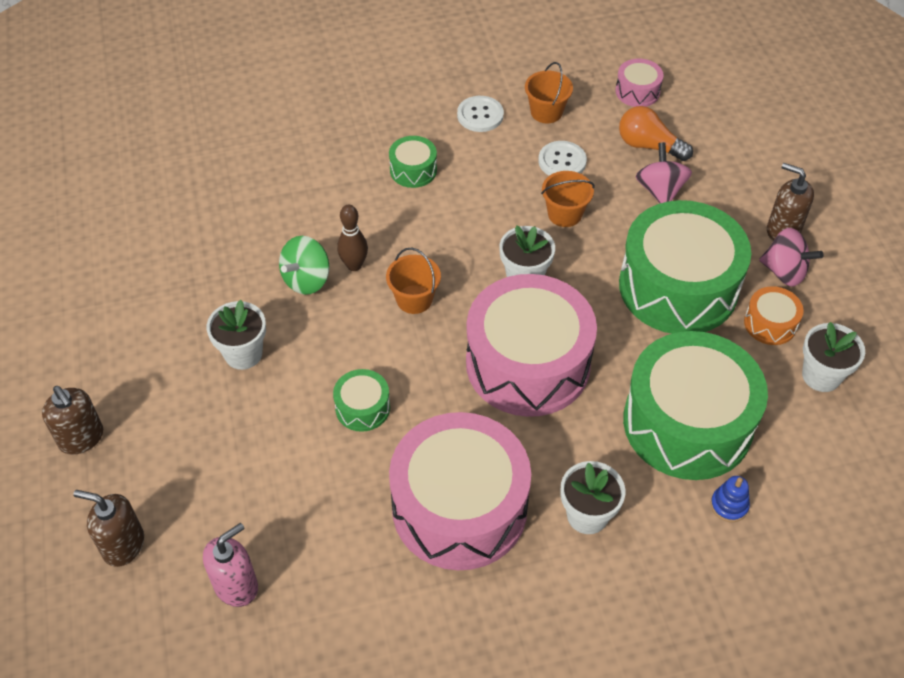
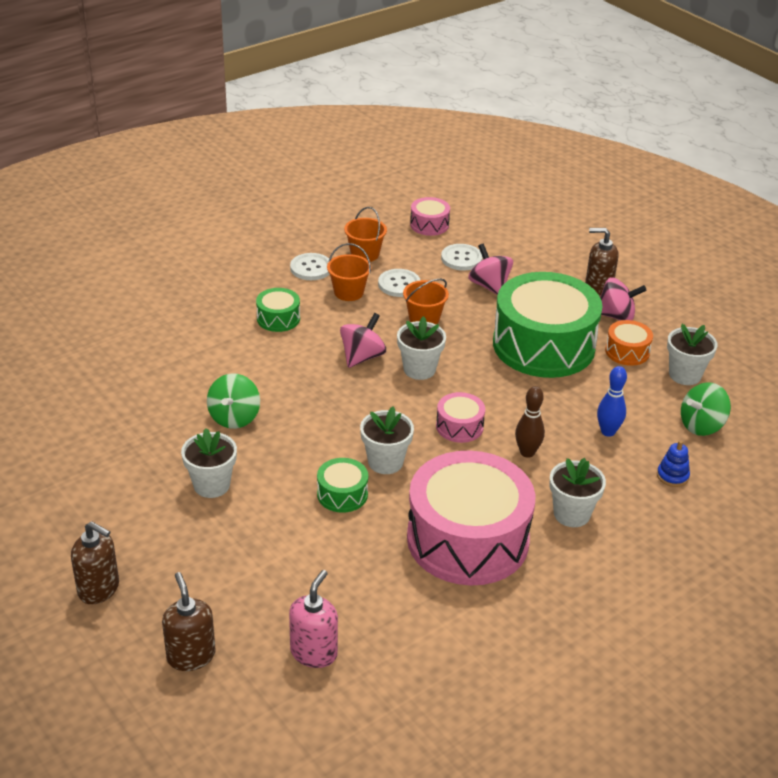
camera: 25 degrees left, 15 degrees down
(123, 545) = (191, 656): brown soap dispenser -> brown soap dispenser turned 75 degrees clockwise
(354, 265) = (270, 397): brown bowling pin -> brown bowling pin (527, 452)
(414, 299) = (337, 407): orange bucket -> orange bucket (348, 292)
(427, 383) = (385, 462): none -> white flower pot
(473, 243) = (362, 357): none -> pink spinning top
(528, 363) = (459, 426): pink drum -> pink drum, size x0.43
(649, 146) = (461, 258): orange light bulb -> white button
(687, 423) = (608, 432): green drum -> blue bowling pin
(801, 450) = (701, 425): none -> green spinning top

